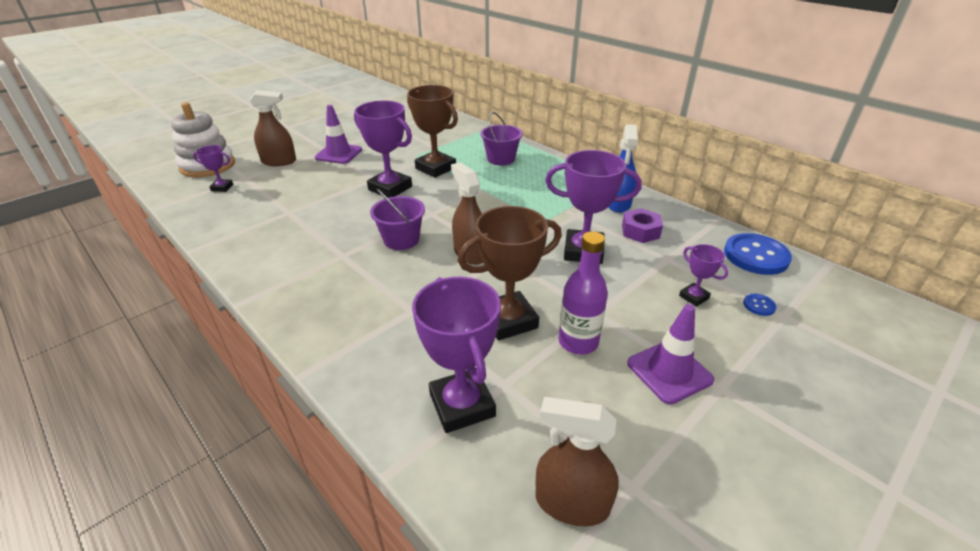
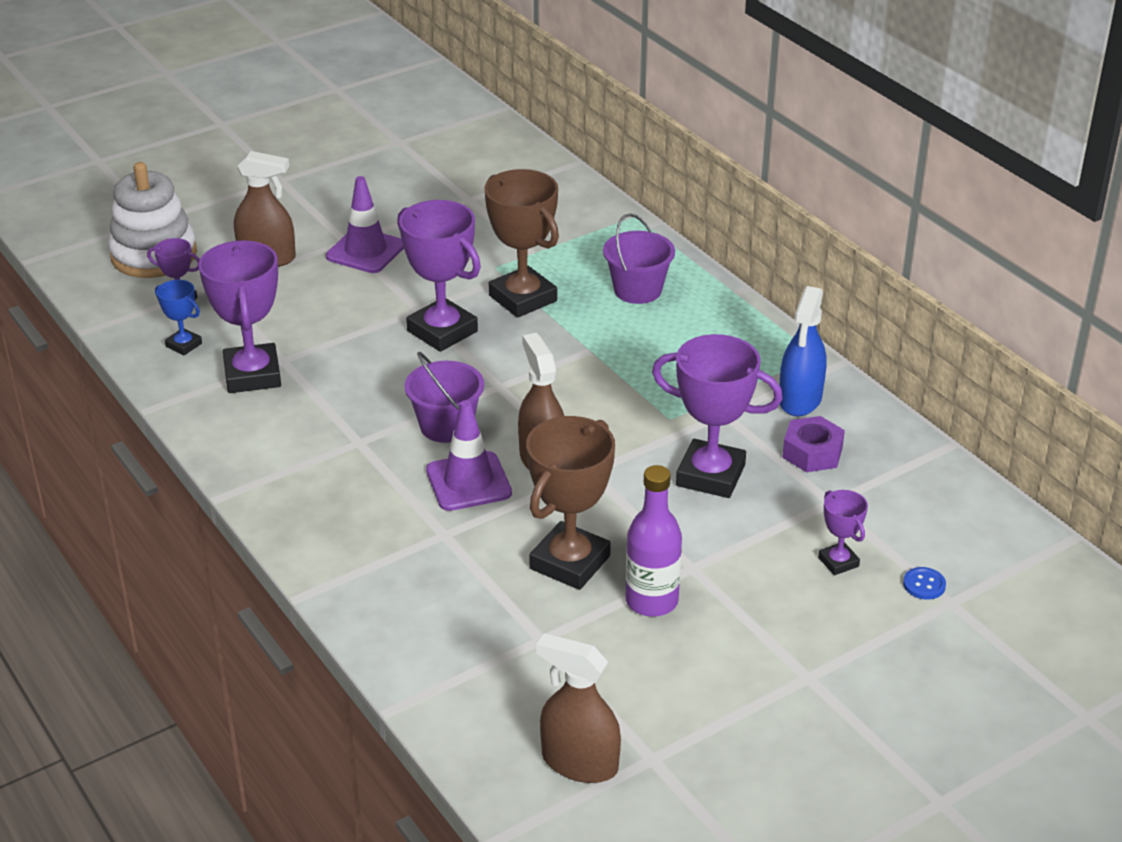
camera: 10 degrees right, 0 degrees up
(222, 210) = (184, 345): none -> blue trophy
(462, 405) = (484, 654): purple trophy -> purple trophy (252, 375)
(509, 320) = (570, 562): brown trophy -> brown trophy turned 45 degrees counterclockwise
(669, 371) = (753, 651): purple traffic cone -> purple traffic cone (468, 482)
(756, 256) = (968, 512): blue button -> none

